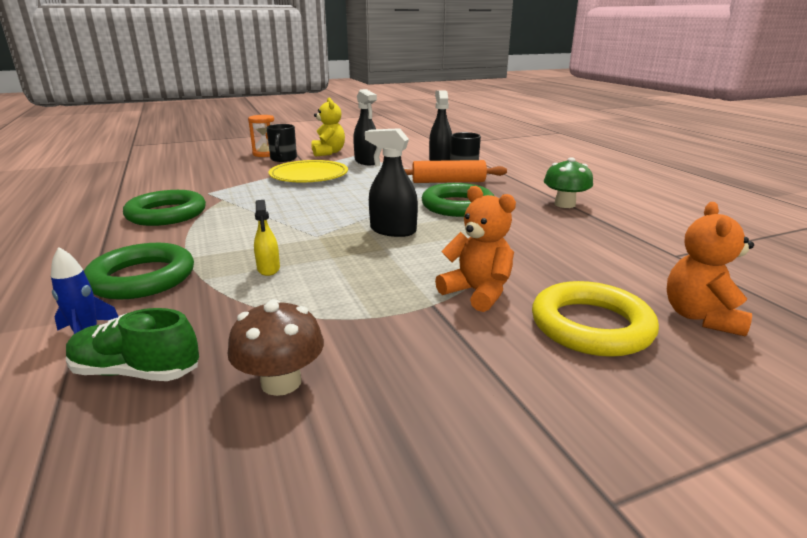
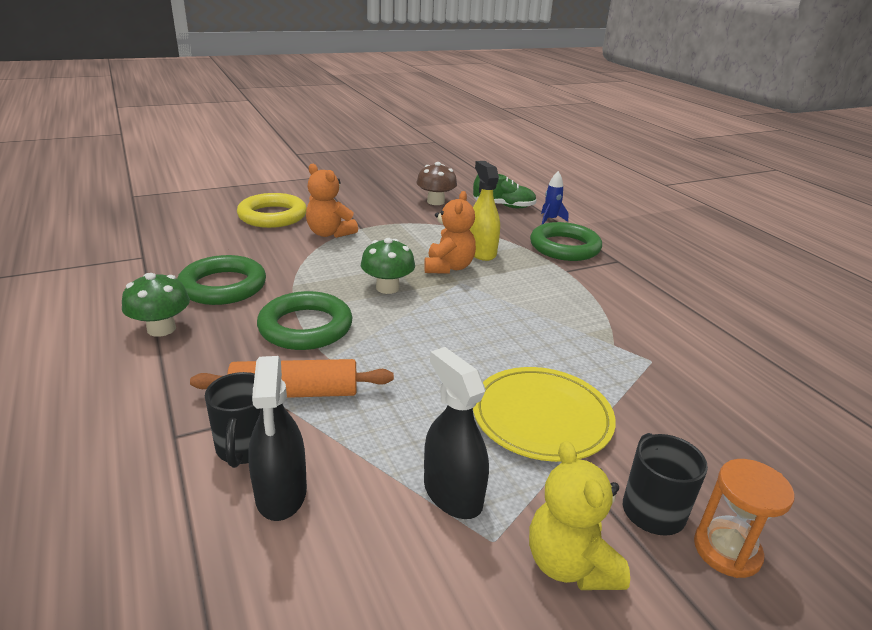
camera: 175 degrees right, 5 degrees up
(166, 214) = (644, 316): green ring -> green ring (223, 286)
(268, 269) = (481, 252): yellow spray bottle -> yellow spray bottle, size x1.67
(393, 230) = (387, 288): black spray bottle -> green mushroom
(701, 317) = (201, 218): orange teddy bear -> orange teddy bear (448, 267)

